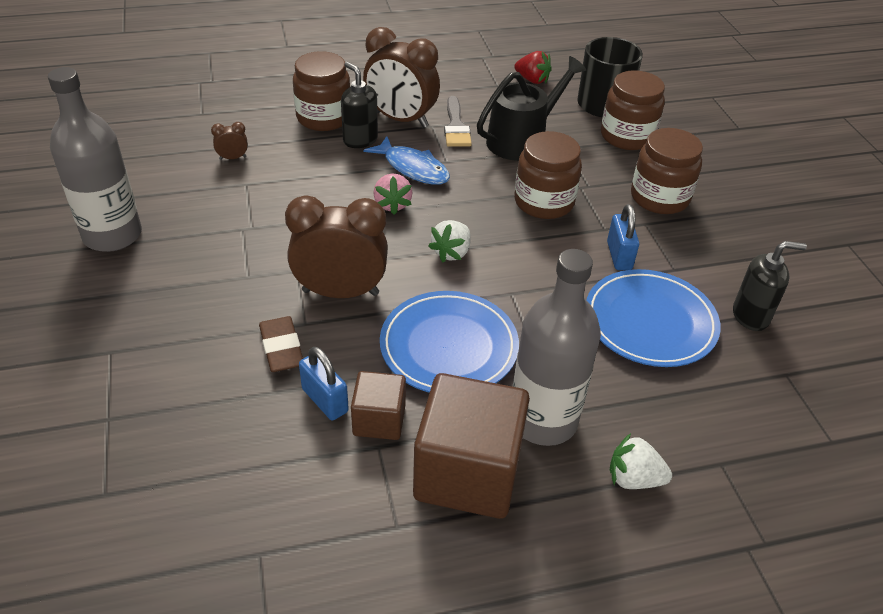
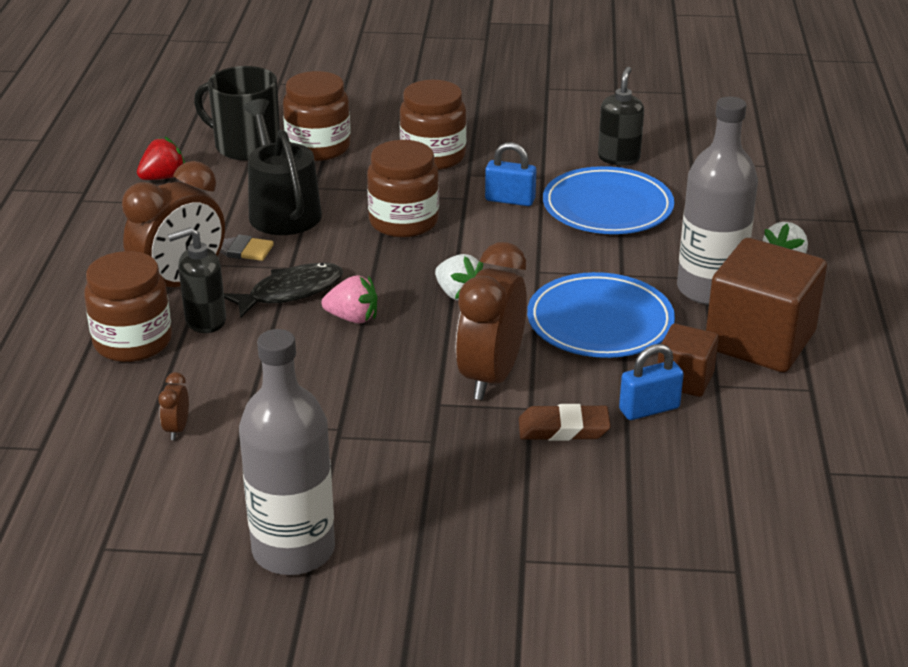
camera: 70 degrees left, 10 degrees down
(413, 168) = (290, 292): blue fish -> black fish

